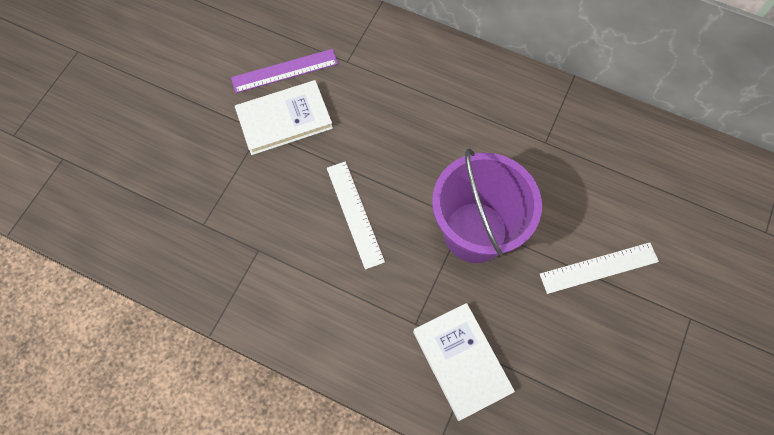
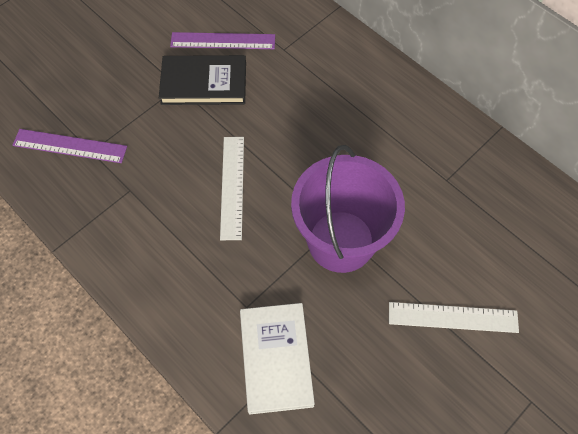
camera: 20 degrees right, 5 degrees down
(179, 226) = (70, 146): none -> purple ruler
(284, 120) = (204, 83): white book -> black book

